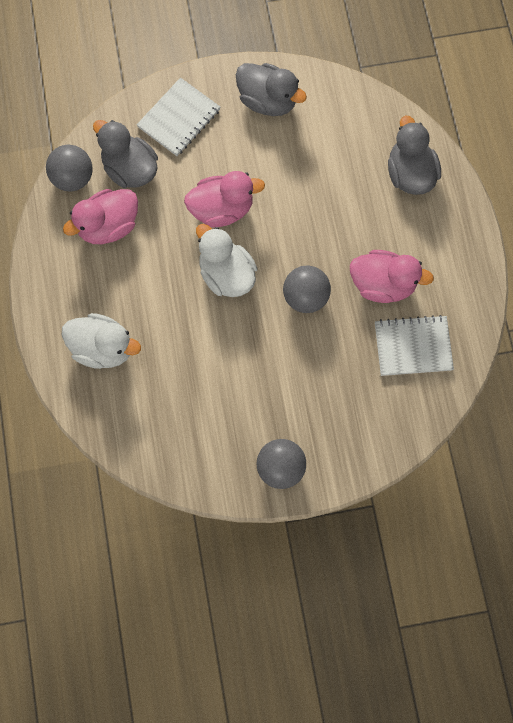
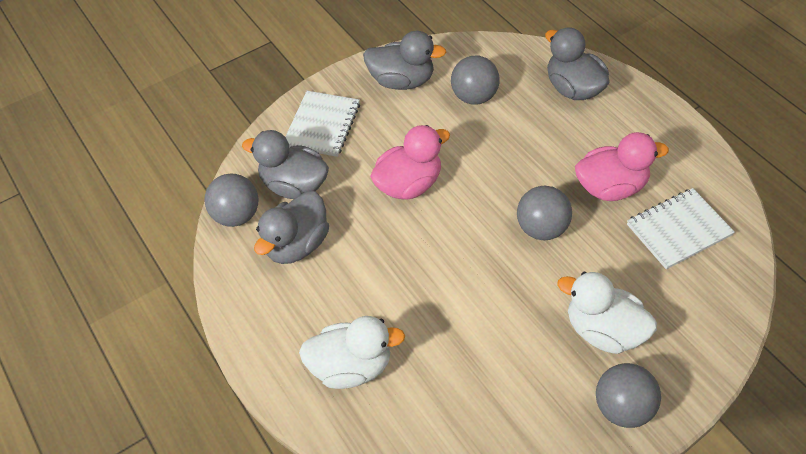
camera: 20 degrees left, 20 degrees down
(108, 226) = (297, 245): pink duck -> grey duck
(226, 274) = (448, 240): white duck -> white duck (603, 331)
(320, 145) = (474, 97): none -> grey ball

